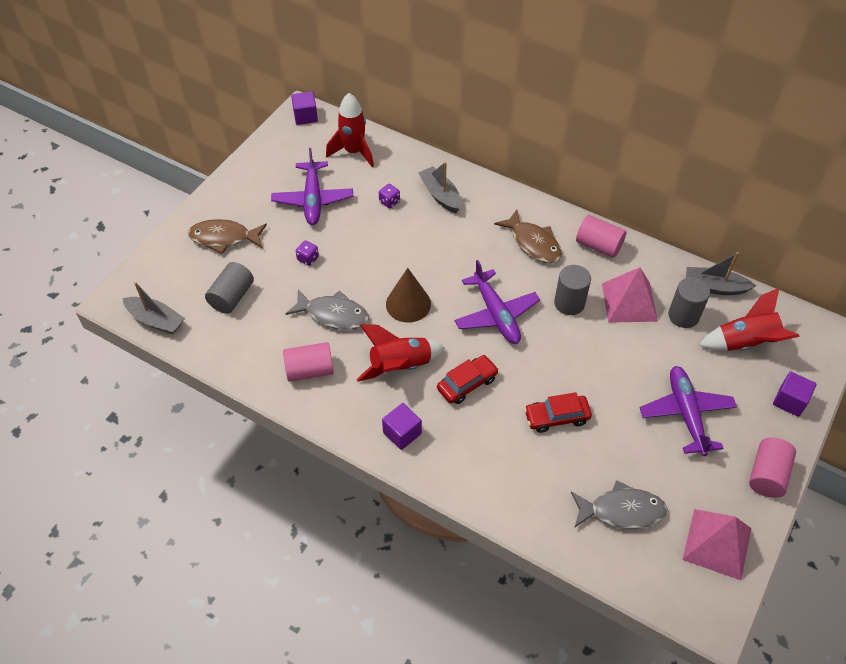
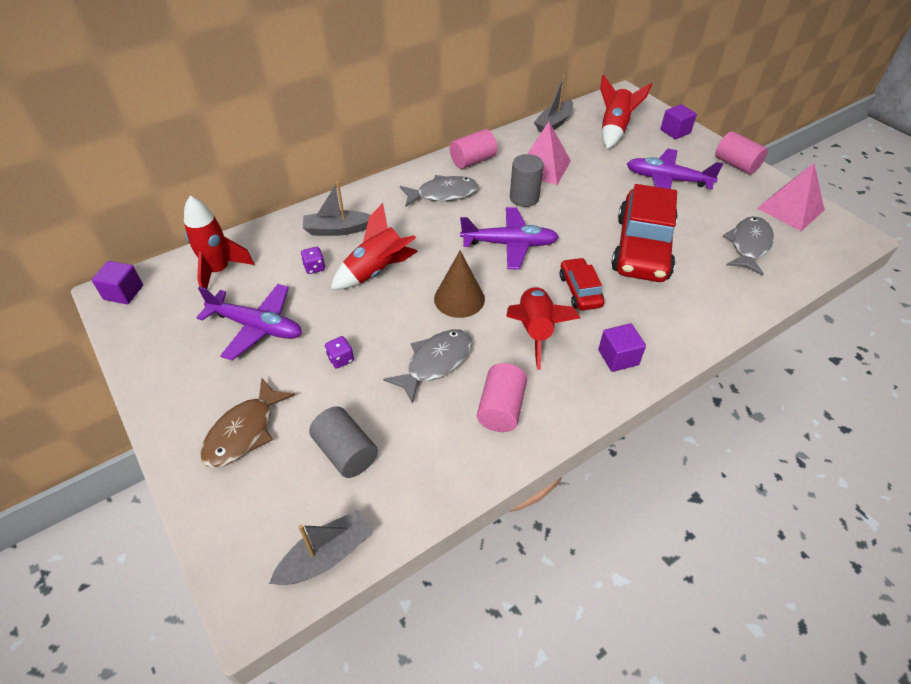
camera: 65 degrees left, 5 degrees down
(407, 240) = (376, 271): none -> red rocket
(533, 243) = (443, 194): brown fish -> grey fish
(556, 417) = (642, 248): red car -> red car, size x1.97
(683, 316) = (572, 147): grey cylinder -> none

